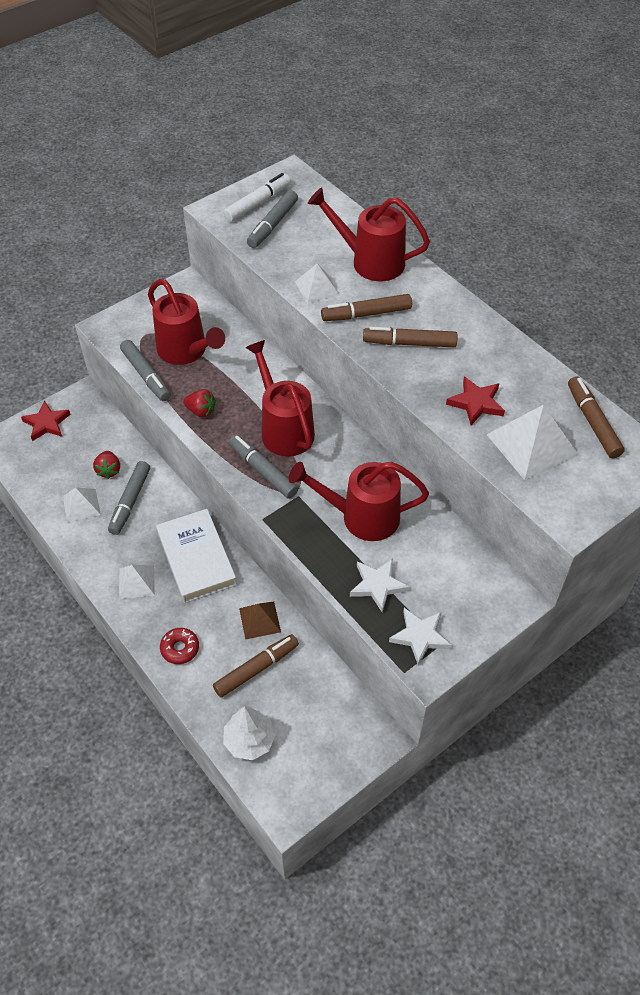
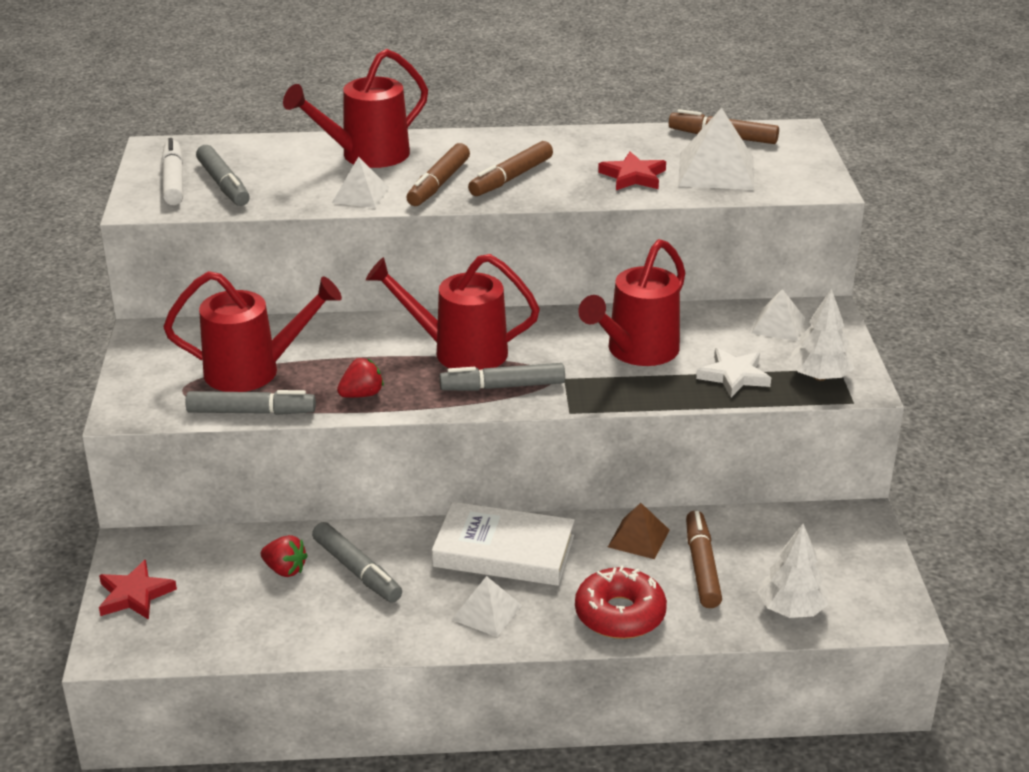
camera: 55 degrees left, 20 degrees down
(81, 505) = (314, 614): white pyramid -> white pyramid (778, 325)
(180, 648) = (620, 614): red donut -> red donut, size x1.64
(420, 636) = (819, 377): white star -> white tree

